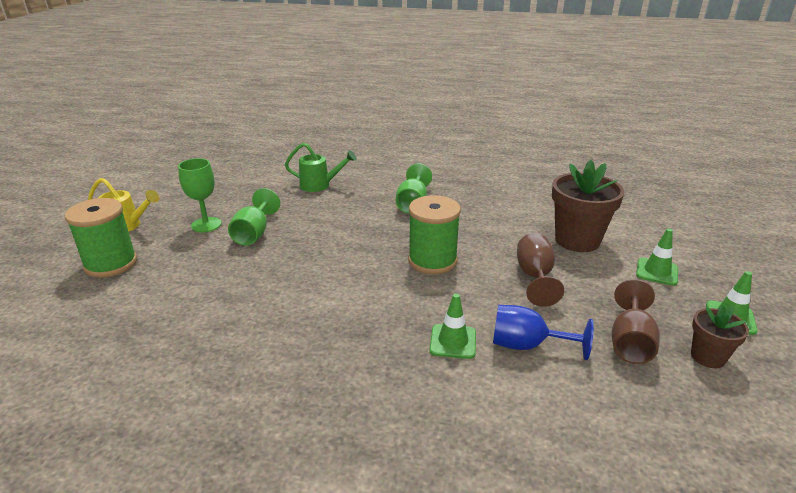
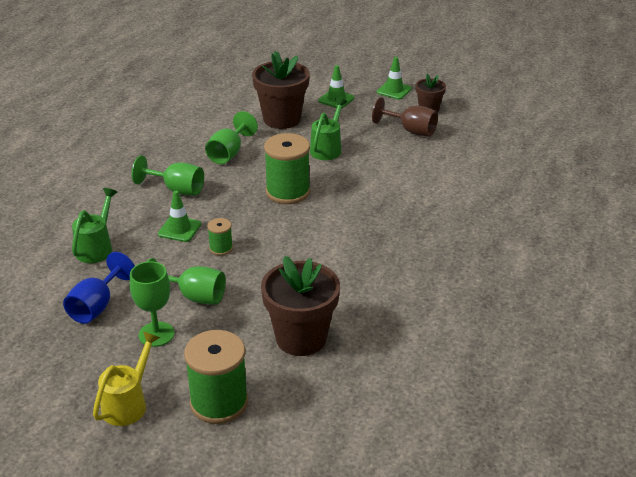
camera: 80 degrees left, 5 degrees up
(184, 296) = (301, 338): none -> brown flower pot
(325, 236) = (221, 248): none -> green spool
(453, 341) = (397, 197): green traffic cone -> green traffic cone (179, 229)
(487, 219) = (229, 153): none -> green goblet
(527, 345) = (407, 168): blue goblet -> blue goblet (97, 306)
(535, 277) = (327, 149): brown goblet -> green watering can

